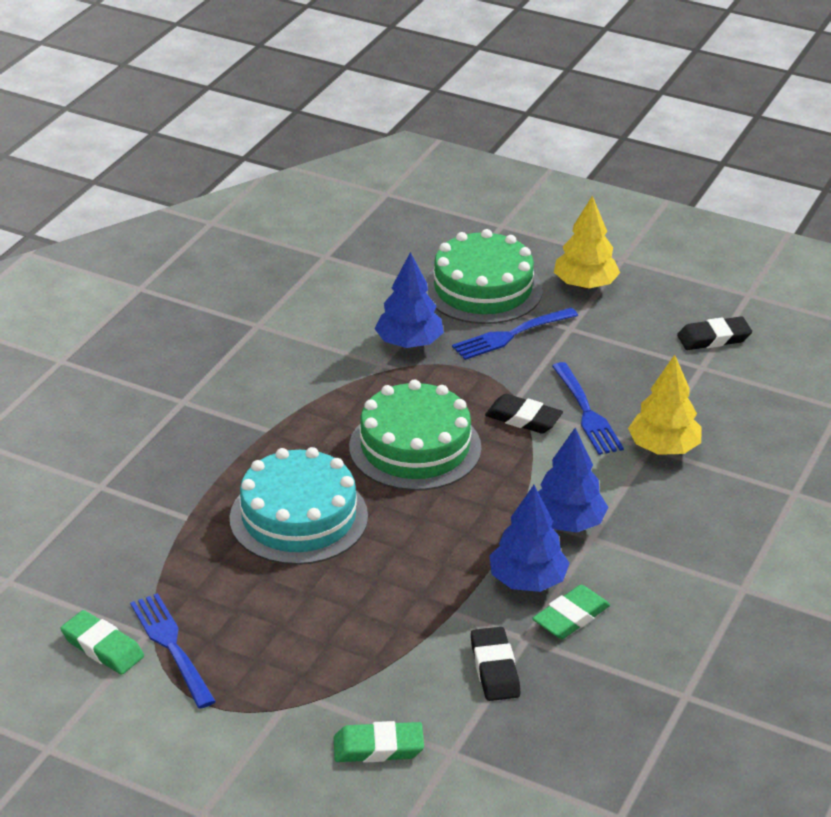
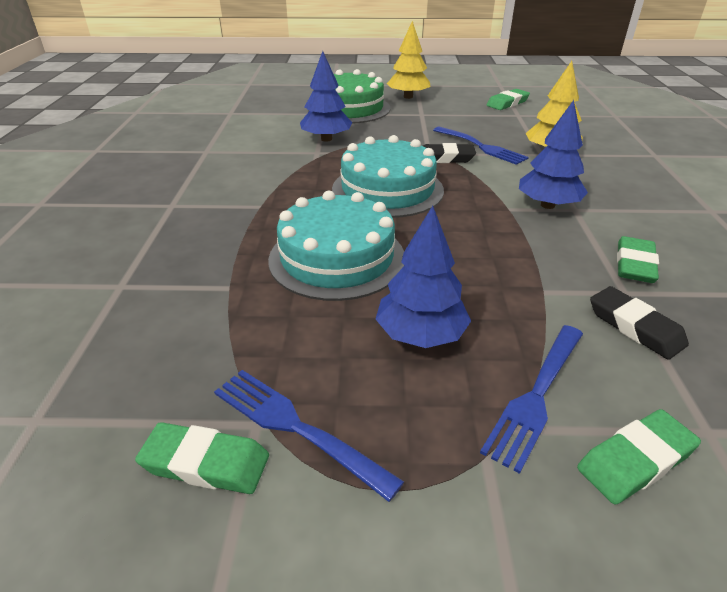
camera: 25 degrees left, 0 degrees up
(415, 447) = (387, 189): green cake -> turquoise cake
(511, 334) = (389, 123): blue fork -> blue fork (536, 394)
(527, 581) = (570, 249): blue tree -> blue tree (421, 335)
(713, 338) = (507, 103): black eraser -> green eraser

